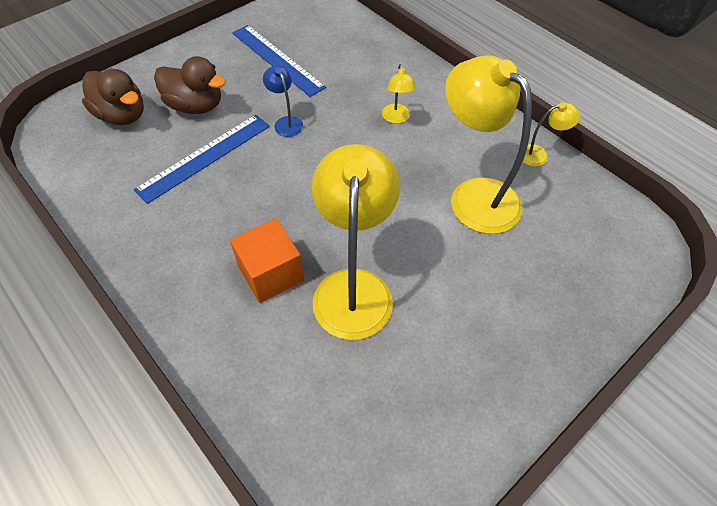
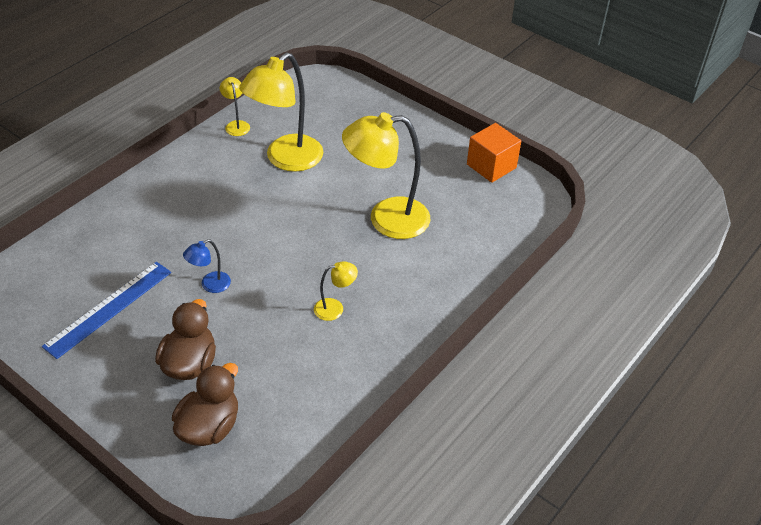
camera: 100 degrees left, 10 degrees down
(205, 157) = (264, 338): blue ruler -> none
(271, 273) = (385, 267): orange cube -> orange cube (491, 166)
(396, 118) = (199, 209): yellow lamp -> yellow lamp (335, 308)

